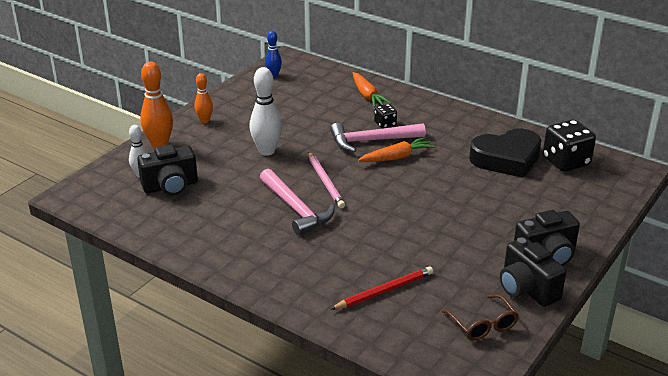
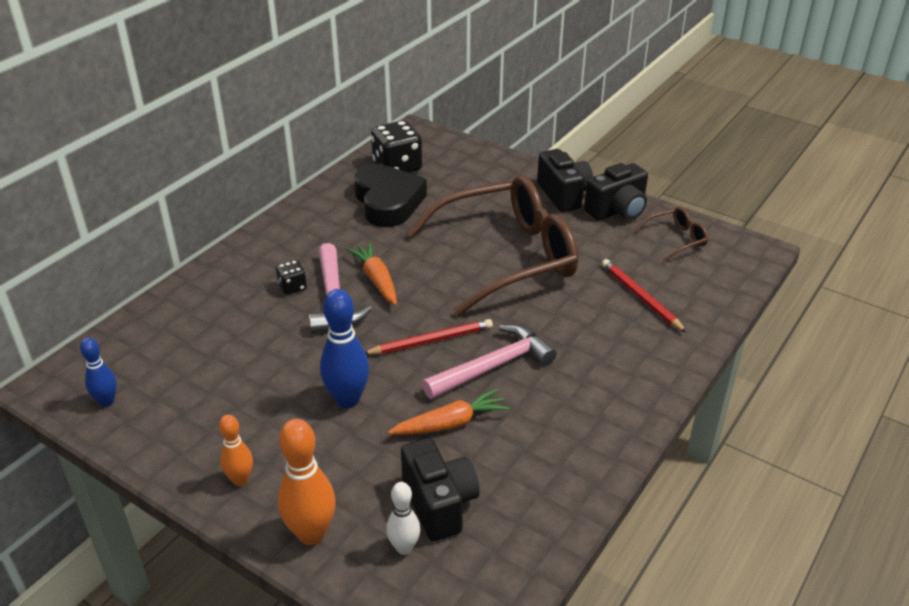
camera: 90 degrees left, 5 degrees up
(267, 151) = (347, 399): white bowling pin -> blue bowling pin
(325, 182) = (431, 340): pink pencil -> red pencil
(367, 95) = (208, 301): orange carrot -> orange carrot (450, 423)
(435, 217) = (505, 257): none -> brown glasses

